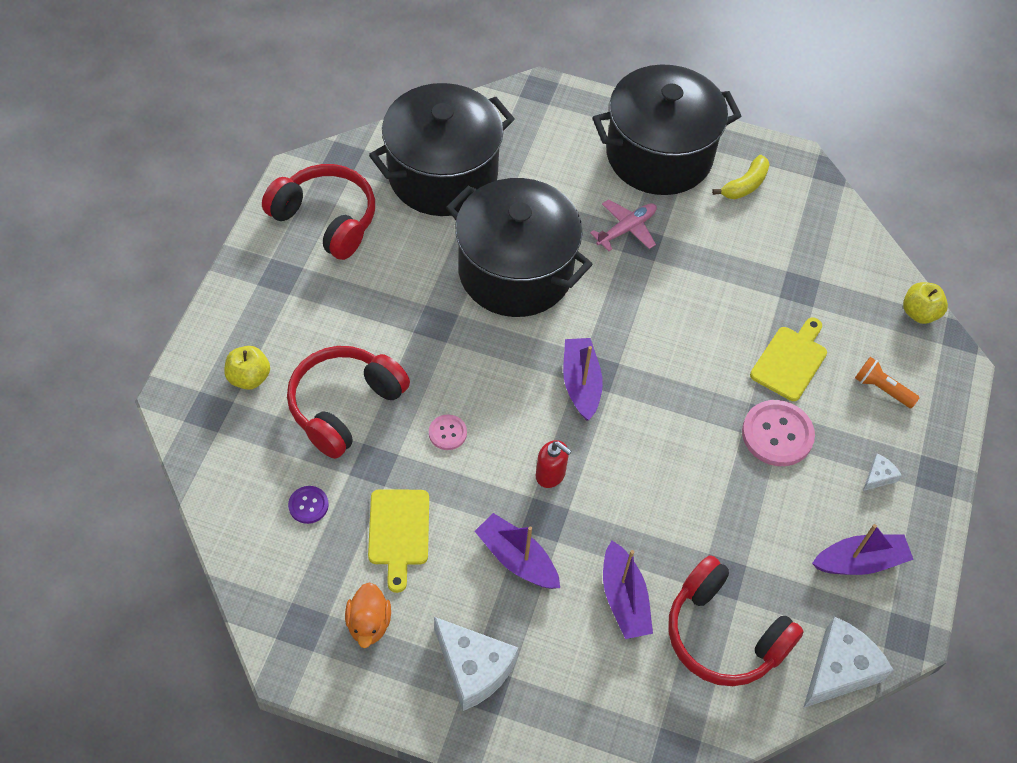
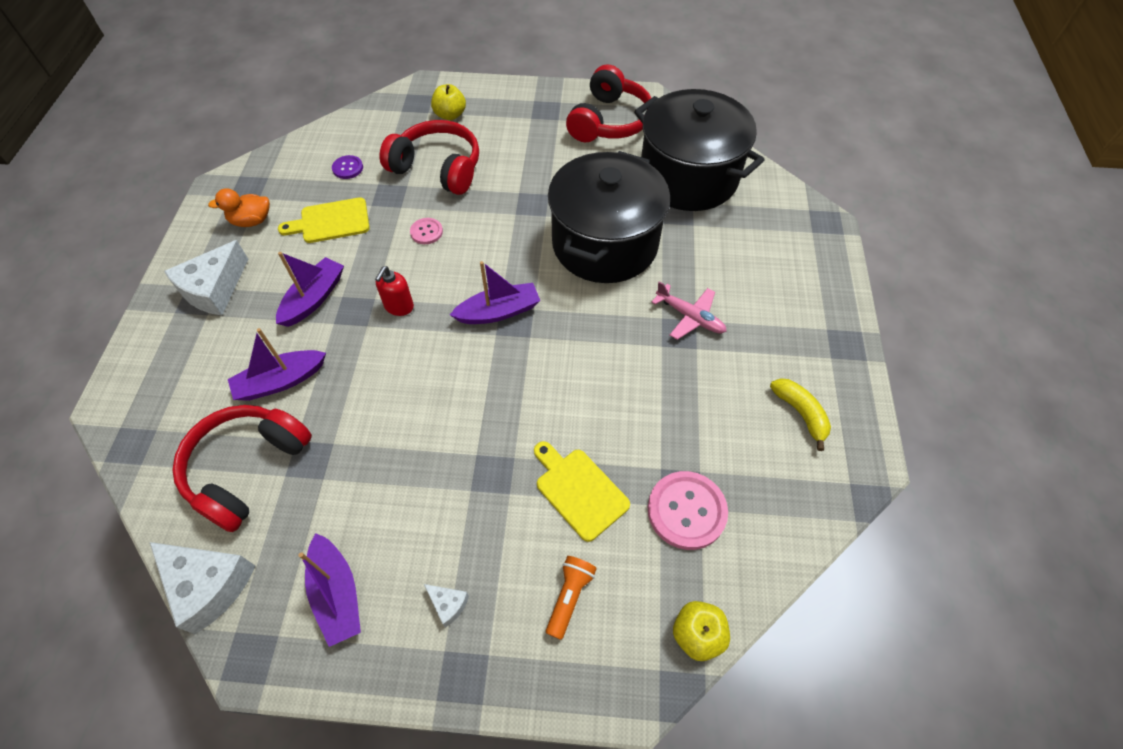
camera: 80 degrees right, 0 degrees up
(659, 155) = (798, 329): black pot -> none
(745, 185) = (800, 413): yellow banana -> yellow banana turned 150 degrees counterclockwise
(777, 434) = (481, 488): pink button -> pink button (686, 511)
(790, 360) = (579, 490): yellow cutting board -> yellow cutting board turned 150 degrees counterclockwise

